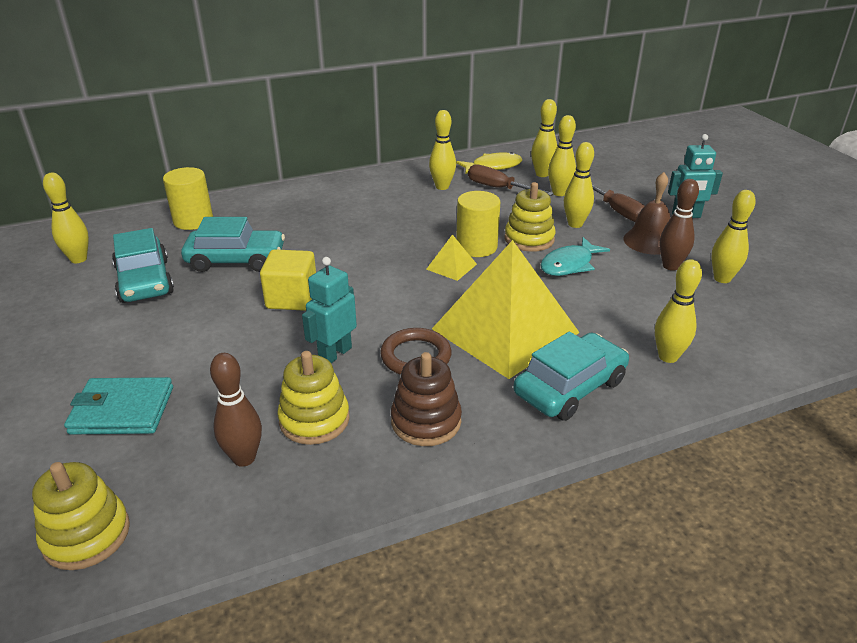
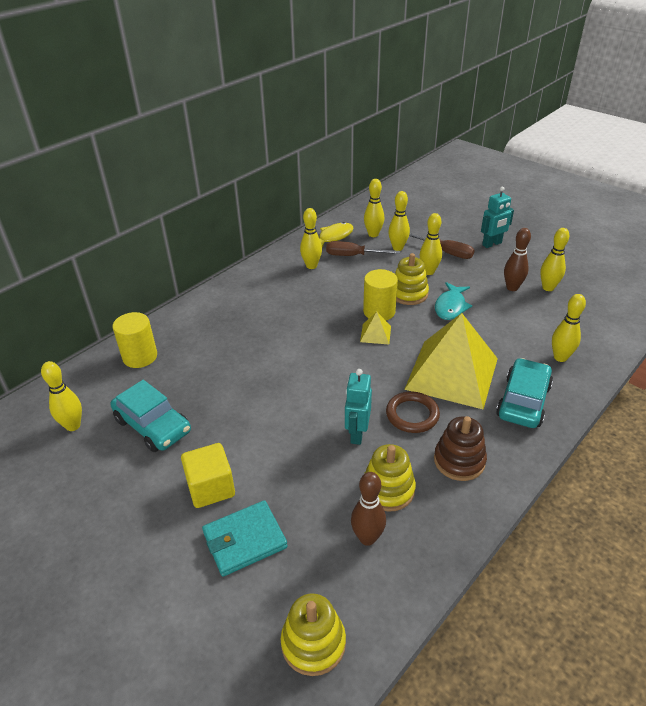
camera: 25 degrees left, 5 degrees up
(236, 260) = (211, 381): turquoise car -> none
(292, 298) = (285, 399): yellow cube -> yellow cube (211, 488)
(649, 241) = (485, 271): brown bell -> none

